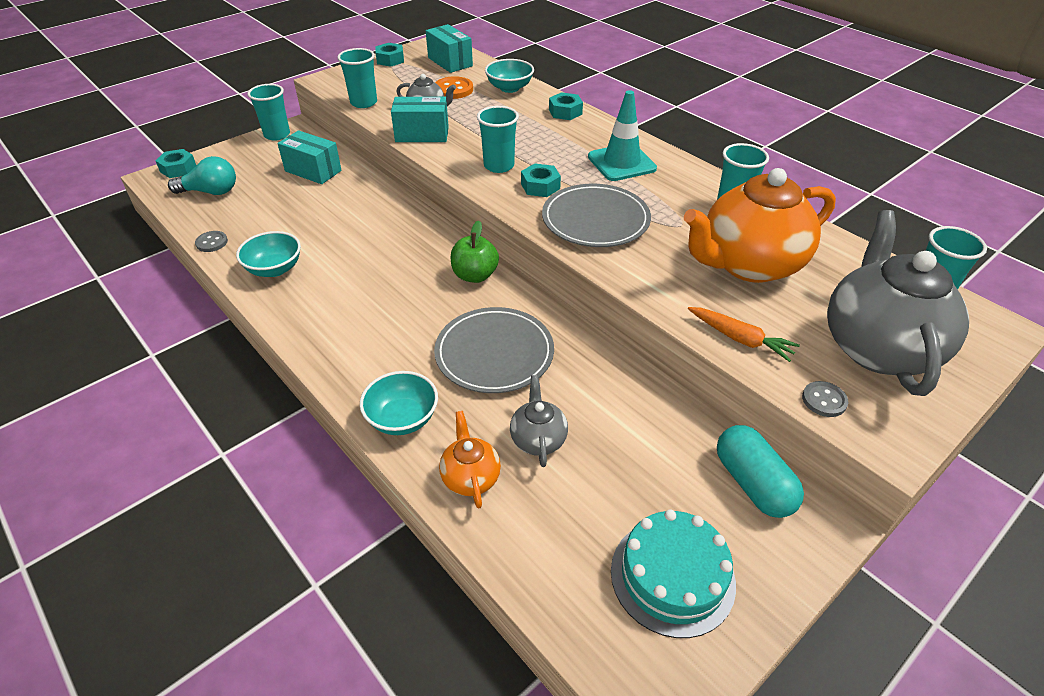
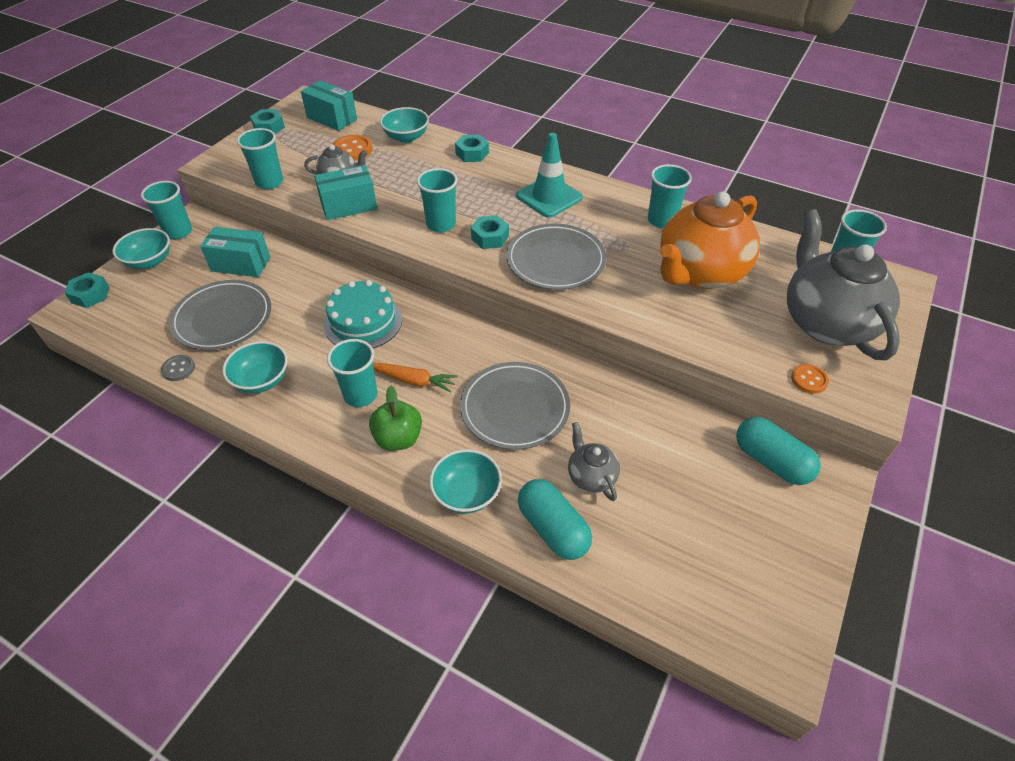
camera: 20 degrees left, 5 degrees up
(211, 192) = (143, 313): turquoise light bulb -> none
(240, 153) = (149, 261): none -> turquoise bowl
(272, 211) = (223, 318): none -> grey plate
(353, 303) = (360, 395): none -> turquoise cup
(470, 477) = (553, 528): orange teapot -> turquoise capsule
(475, 275) = (459, 337): green apple -> green apple (398, 438)
(672, 576) = (748, 558): turquoise cake -> turquoise cake (363, 322)
(740, 339) = (724, 343): orange carrot -> orange carrot (413, 381)
(824, 400) = (809, 380): grey button -> orange button

